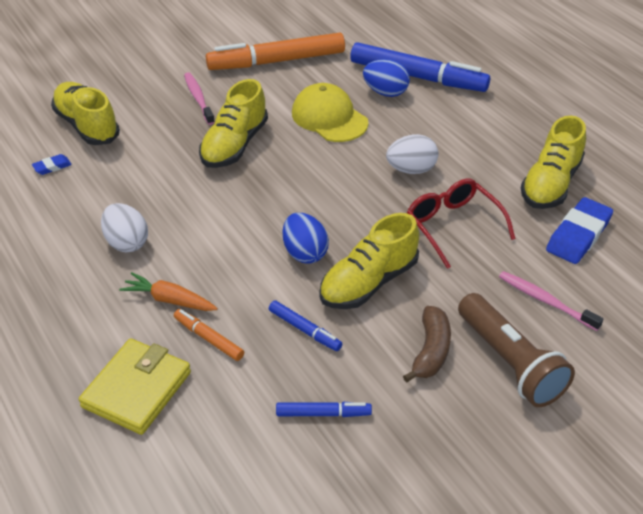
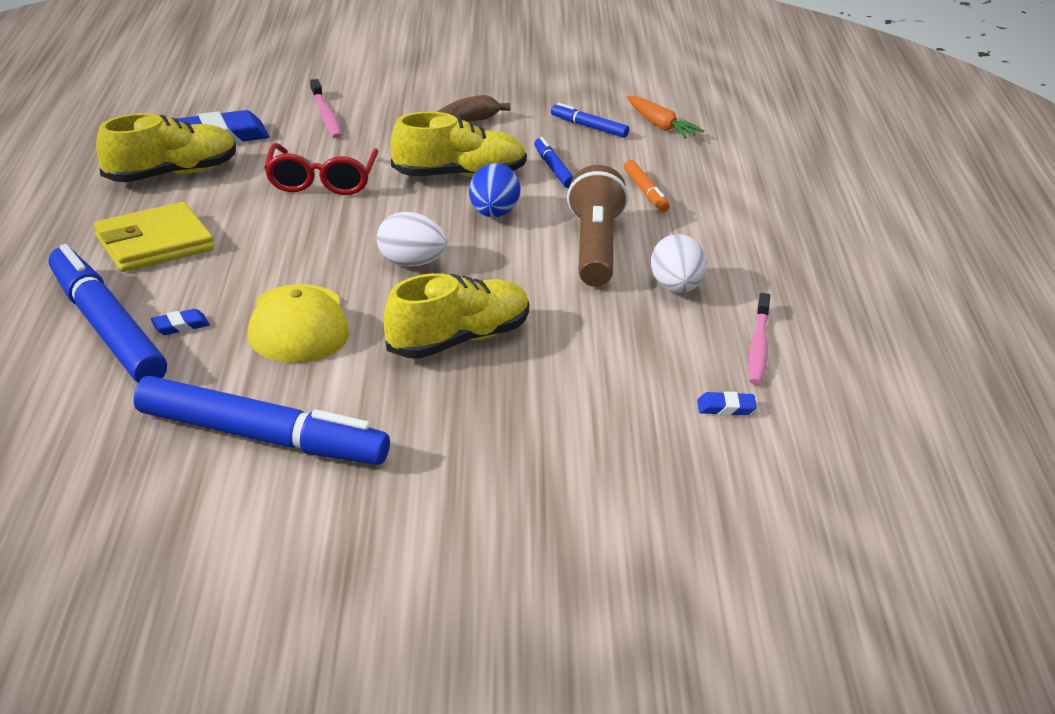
camera: 150 degrees left, 10 degrees down
(87, 126) = (643, 450): yellow shoe -> none
(137, 389) = (733, 185): yellow wallet -> yellow wallet (154, 243)
(170, 300) = (662, 228): orange carrot -> orange carrot (660, 125)
(198, 98) = (443, 425): pink toothbrush -> pink toothbrush (758, 347)
(276, 61) = (261, 437): orange marker -> blue marker
(385, 92) = (180, 326): blue egg -> blue eraser
(411, 170) = (287, 236): white egg -> white egg (411, 263)
(510, 363) = (411, 101): brown flashlight -> brown flashlight (595, 247)

